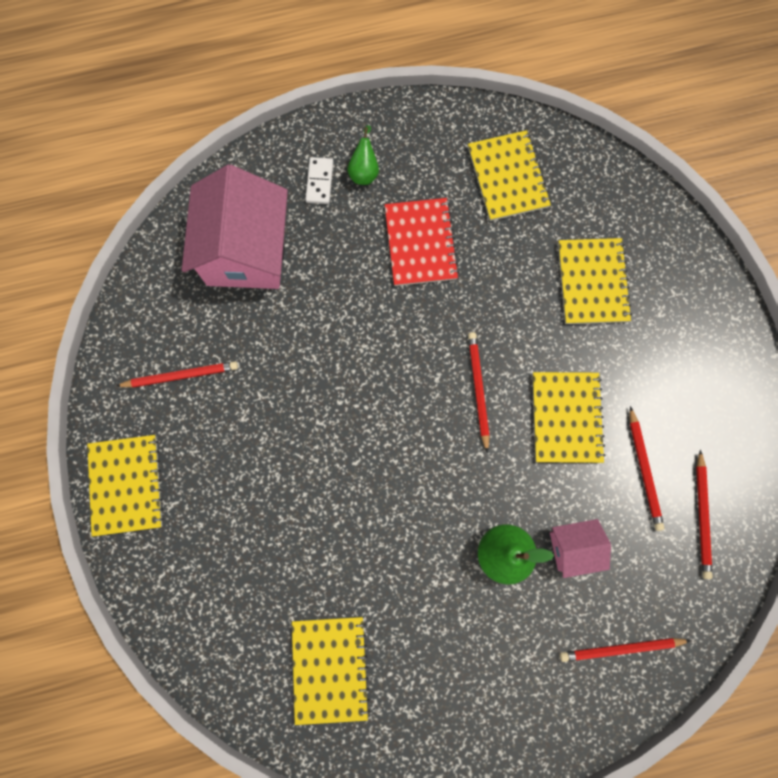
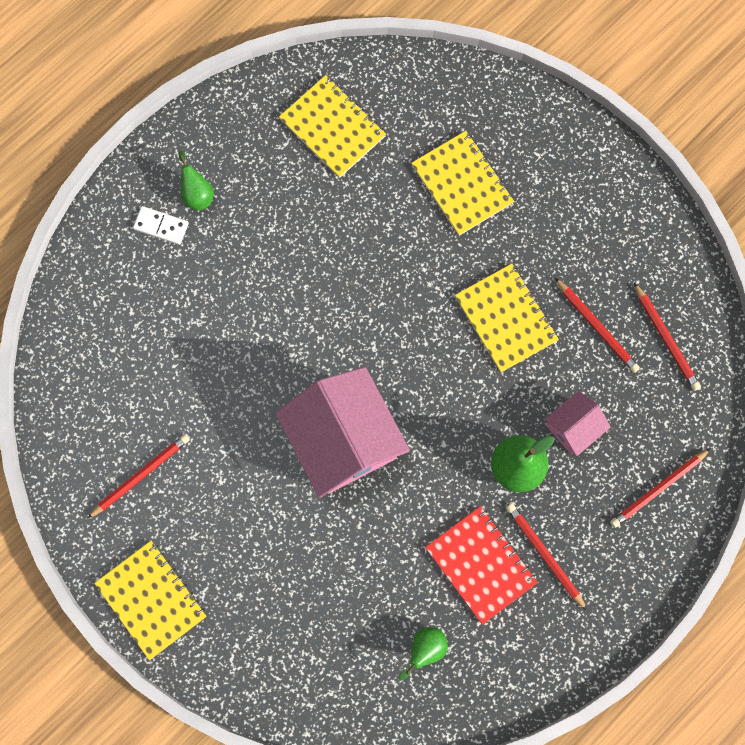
camera: 30 degrees left, 0 degrees up
(246, 251) = (132, 329): pink house -> pink house (343, 440)
(319, 182) = (161, 226): white domino -> white domino turned 45 degrees counterclockwise
(329, 668) = (425, 649): yellow notebook -> green pear
(420, 243) = (288, 233): red notebook -> red notebook (480, 565)
(478, 390) = (415, 337): red pencil -> red pencil (544, 555)

